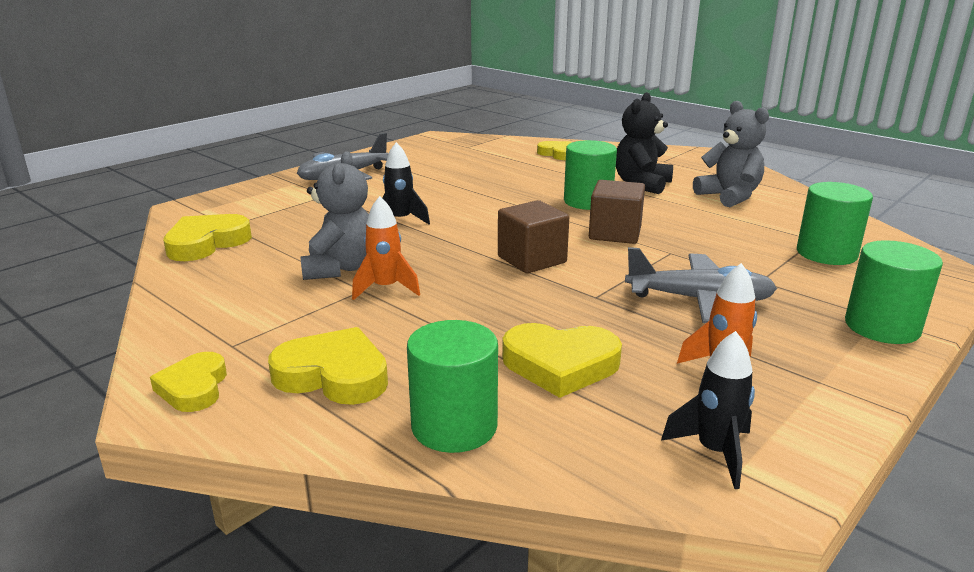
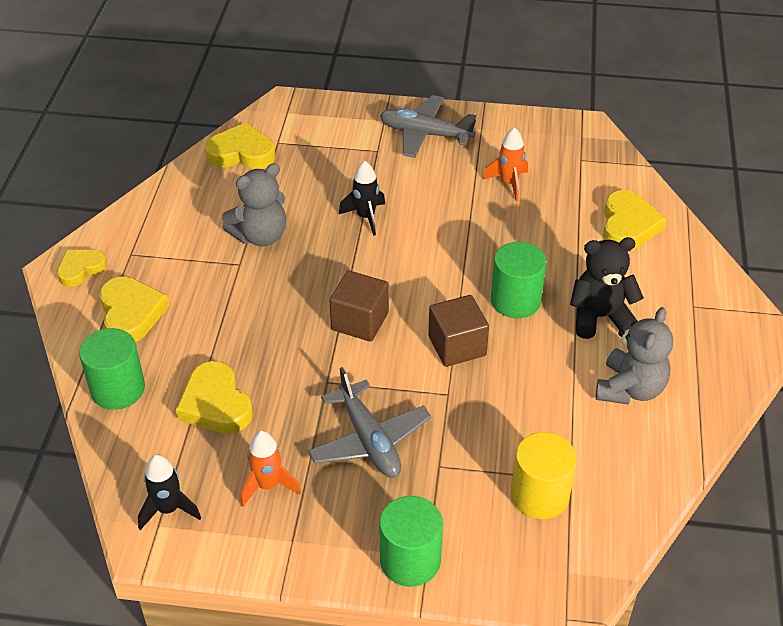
camera: 55 degrees right, 20 degrees up
(386, 288) = (249, 274): orange rocket -> orange rocket (509, 184)
(557, 154) = (628, 225): yellow heart -> yellow heart, size x1.51
(826, 253) = (539, 495): green cylinder -> yellow cylinder

